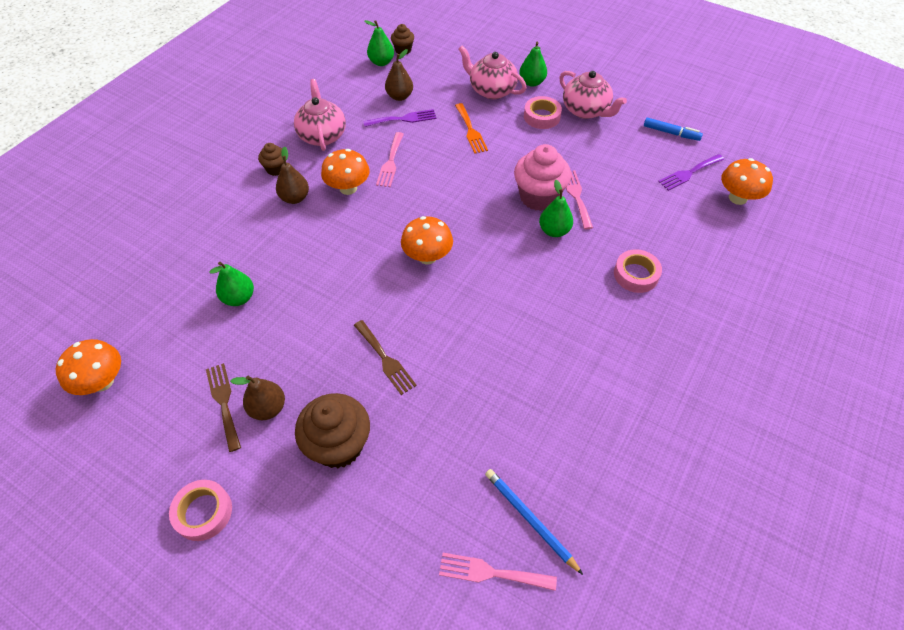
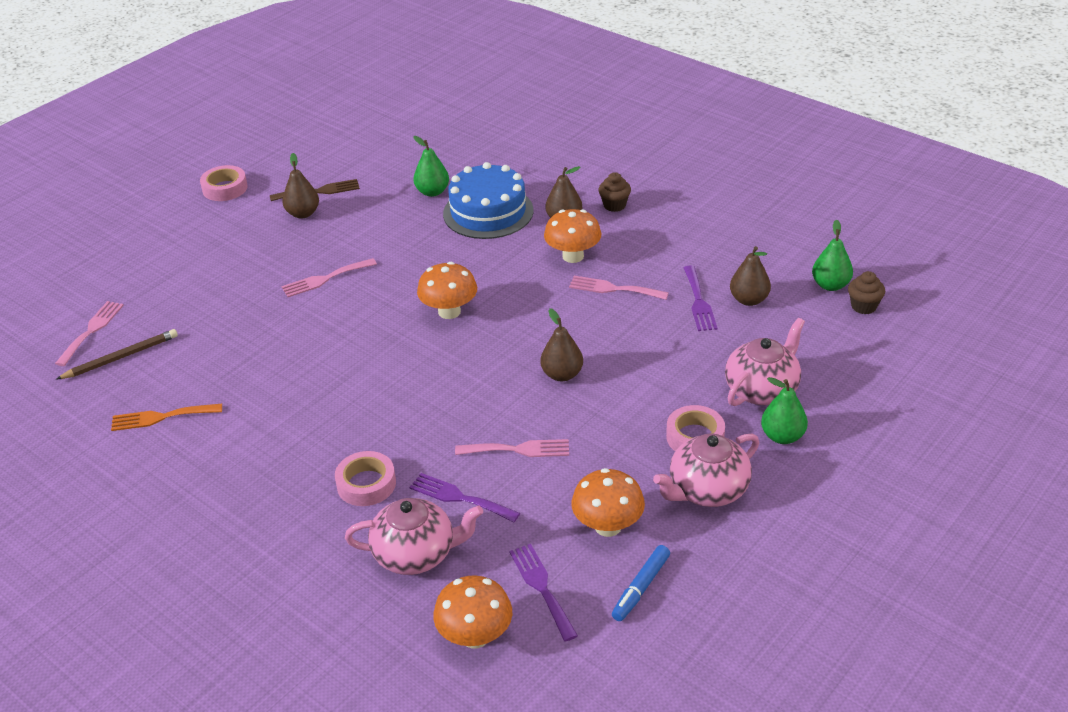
camera: 100 degrees right, 15 degrees down
(102, 381) = (367, 132): orange mushroom -> orange mushroom (608, 526)
(279, 250) = (488, 212): none -> blue cake
(322, 135) = (671, 236): pink teapot -> pink teapot (416, 554)
(339, 445) = (248, 251): brown cupcake -> none
(385, 359) = (325, 279): brown fork -> pink fork
(471, 130) = (668, 361): orange fork -> orange fork (161, 417)
(494, 181) = (562, 374): none -> brown pear
(530, 520) = (121, 357): blue pencil -> brown pencil
(538, 197) = (524, 412): pink cupcake -> none
(554, 231) = (461, 419): green pear -> none
(631, 220) = (459, 498): none -> purple fork

